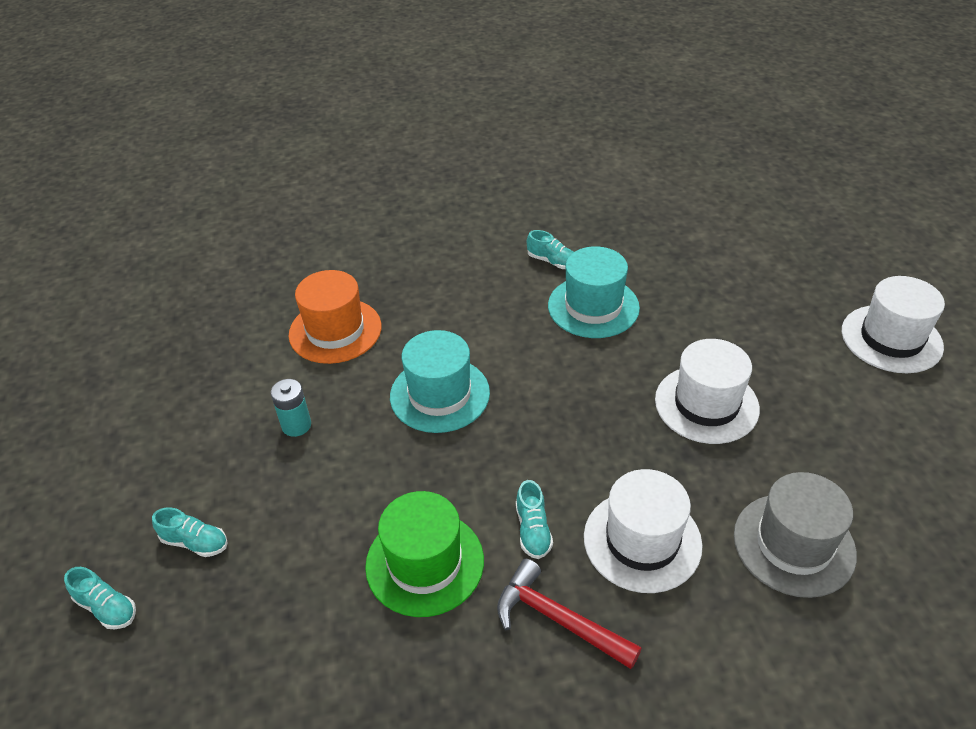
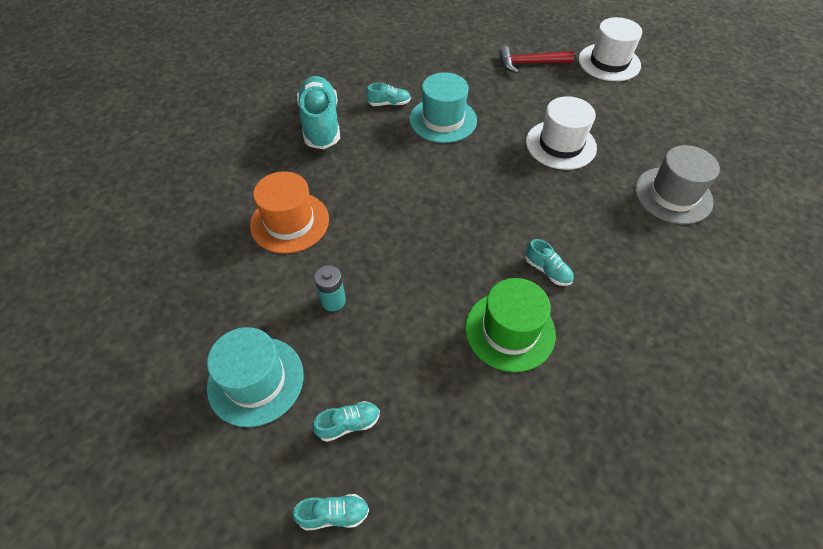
camera: 40 degrees left, 10 degrees up
(439, 394) = (408, 224): turquoise hat -> turquoise hat (256, 380)
(461, 250) = (321, 124): none -> turquoise shoe
(558, 619) = (611, 310): red hammer -> red hammer (530, 63)
(642, 540) = (606, 239): white hat -> none

